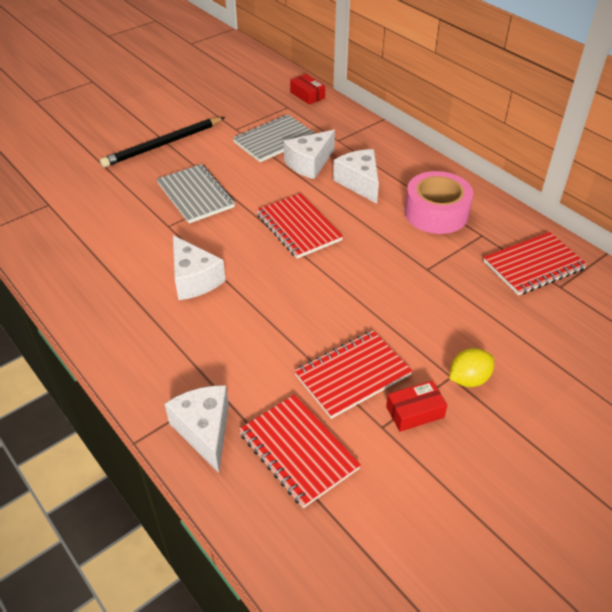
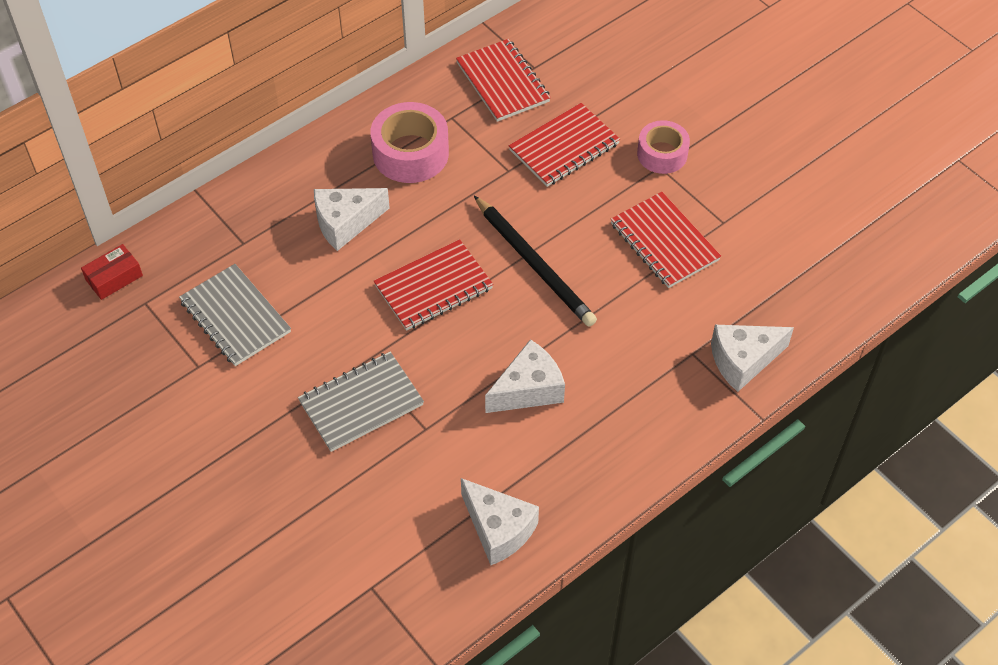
camera: 90 degrees left, 10 degrees up
(163, 145) = (230, 458): black pencil -> black pencil (534, 264)
(298, 451) = (757, 285): red notebook -> red notebook (564, 147)
(309, 164) = (298, 275): white cheese -> white cheese (498, 529)
(415, 412) = (704, 197): red box -> none
(468, 379) = (662, 154): yellow lemon -> pink tape

